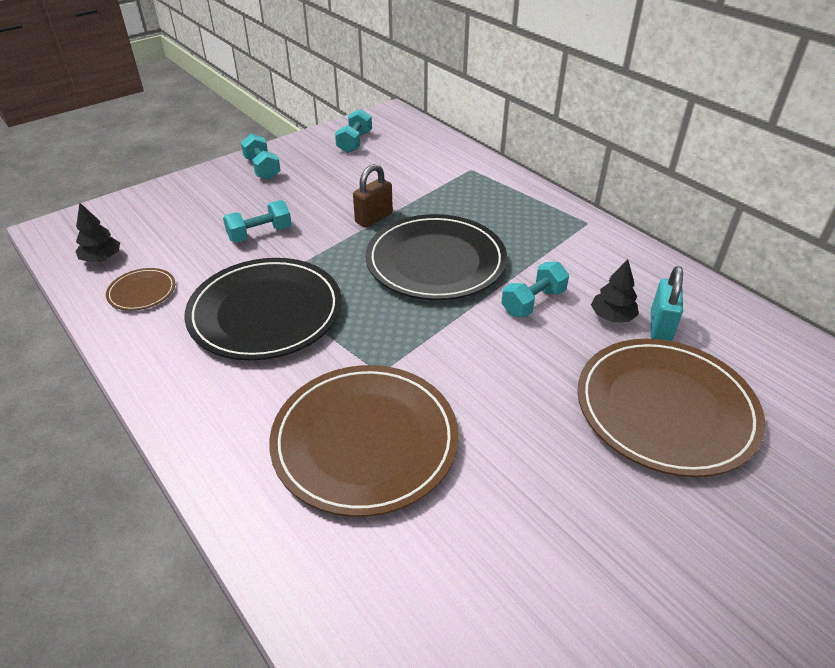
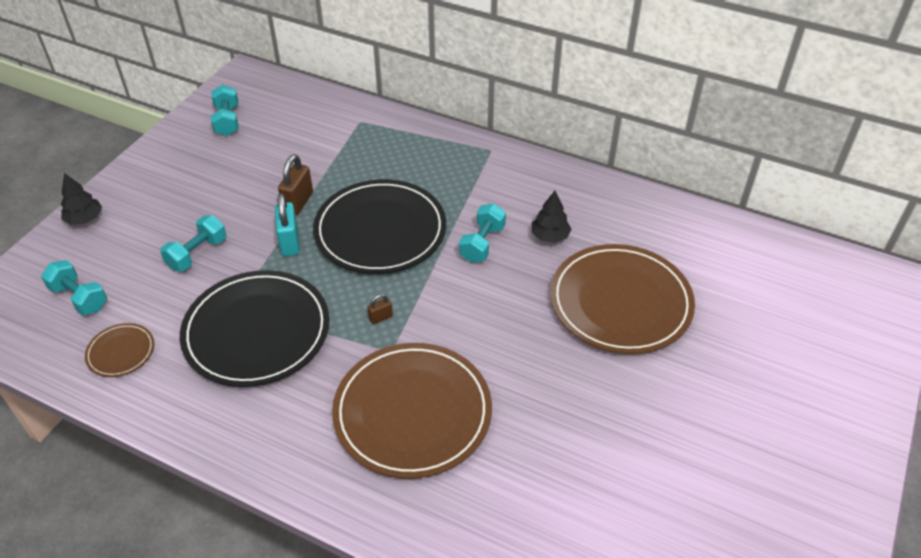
camera: 25 degrees left, 5 degrees up
(102, 258) = (51, 332): black tree -> black tree (84, 219)
(262, 168) = (149, 179): turquoise dumbbell -> turquoise dumbbell (79, 298)
(388, 338) = (380, 318): none -> brown padlock
(660, 326) = (589, 233): turquoise padlock -> turquoise padlock (290, 242)

